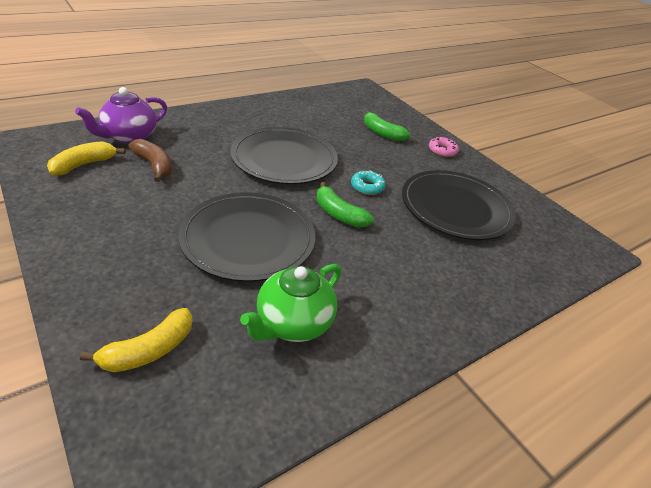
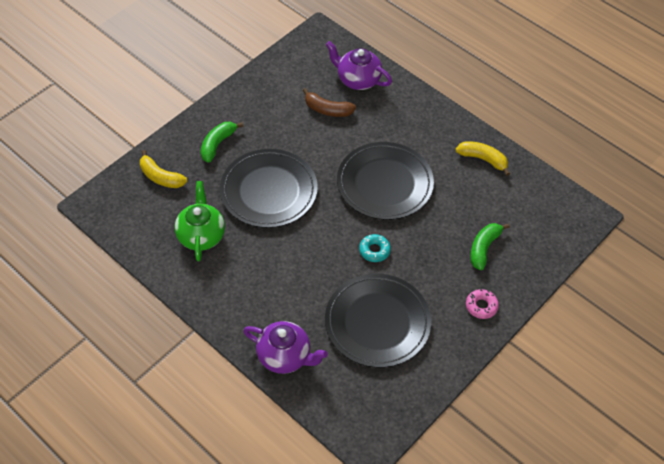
camera: 80 degrees right, 15 degrees up
(84, 165) = (307, 74): yellow banana -> yellow banana (483, 159)
(154, 165) = (327, 110): brown banana -> brown banana turned 75 degrees clockwise
(293, 323) = (201, 235): green teapot -> green teapot turned 60 degrees clockwise
(338, 214) = (324, 237): green banana -> green banana (217, 144)
(500, 285) = (285, 356): none -> purple teapot

